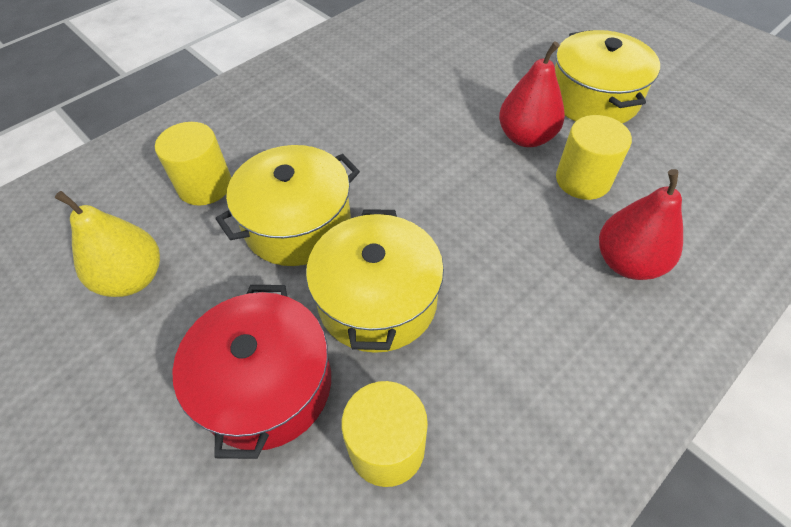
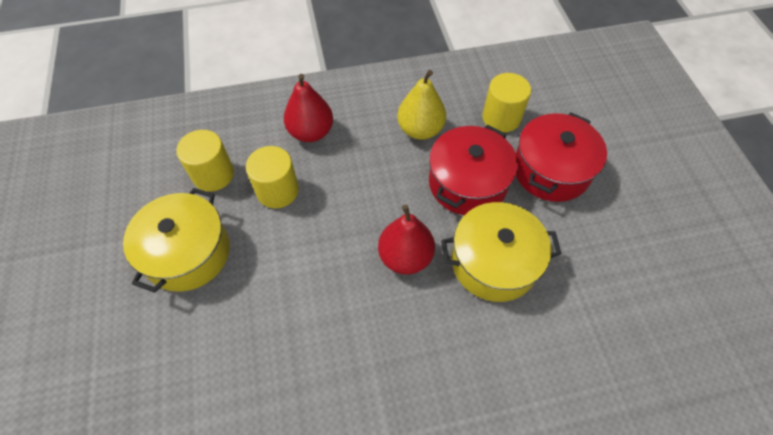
camera: 150 degrees left, 5 degrees up
(133, 278) = (625, 279): yellow pear -> yellow pear (420, 130)
(205, 186) = (556, 342): yellow cylinder -> yellow cylinder (213, 174)
(377, 300) = (467, 183): yellow pot -> red pot
(526, 137) = (277, 246): red pear -> red pear (405, 257)

